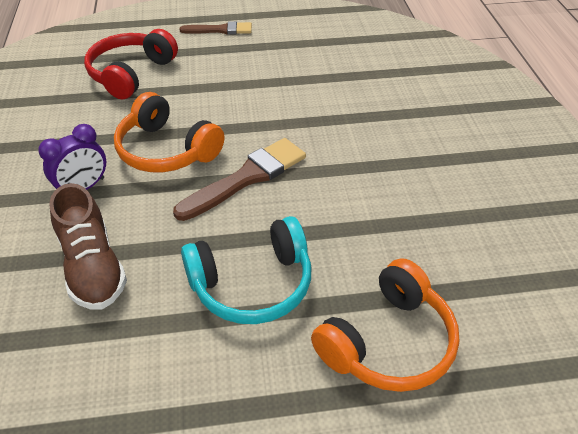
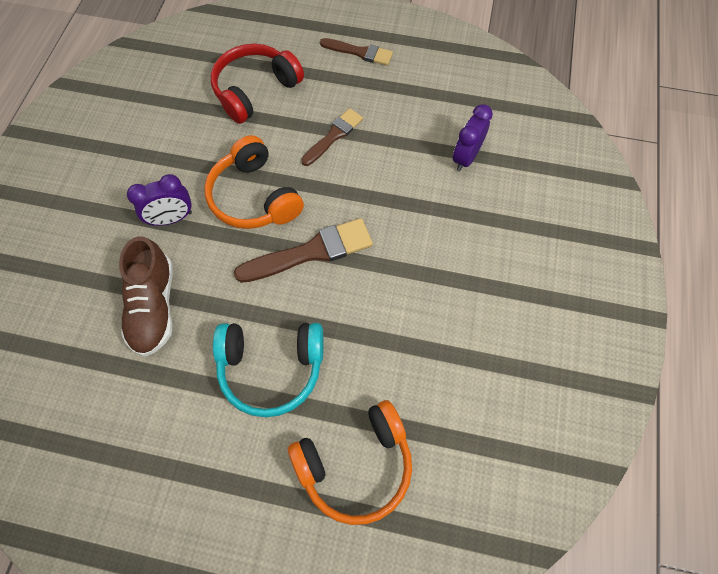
camera: 20 degrees right, 20 degrees up
(225, 89) = (334, 136): none -> brown brush
(356, 78) = (466, 158): none -> purple clock

